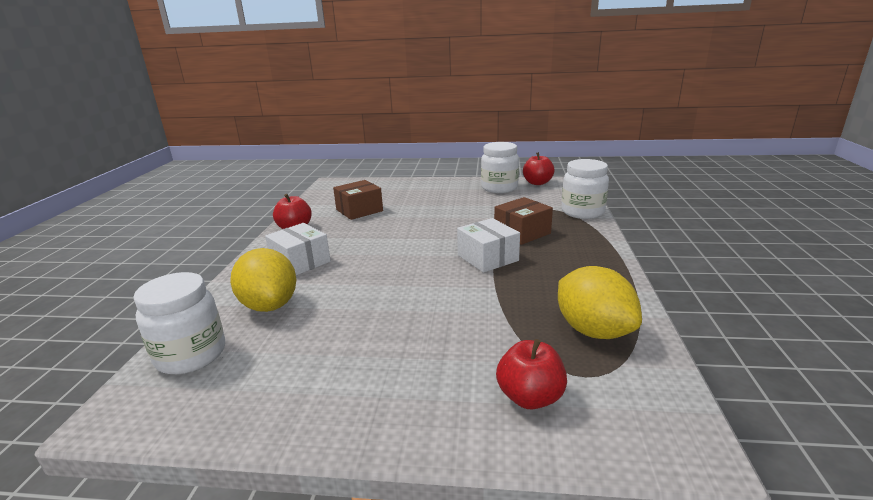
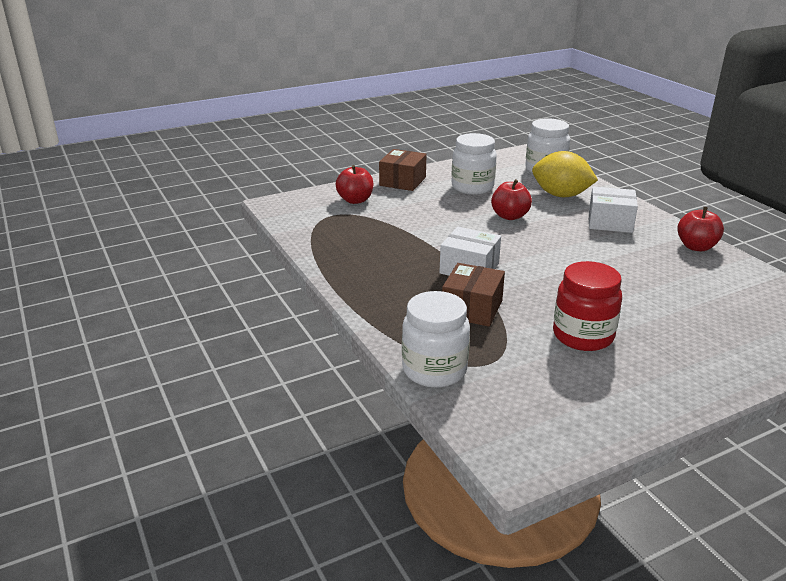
camera: 145 degrees right, 5 degrees up
(359, 210) = (694, 288): brown box -> brown box (402, 181)
(472, 207) = (583, 336): none -> red jar
(499, 188) = (609, 397): white jar -> white jar (472, 187)
(537, 183) = (571, 437): red apple -> red apple (509, 216)
(593, 330) = (340, 236): yellow lemon -> none

